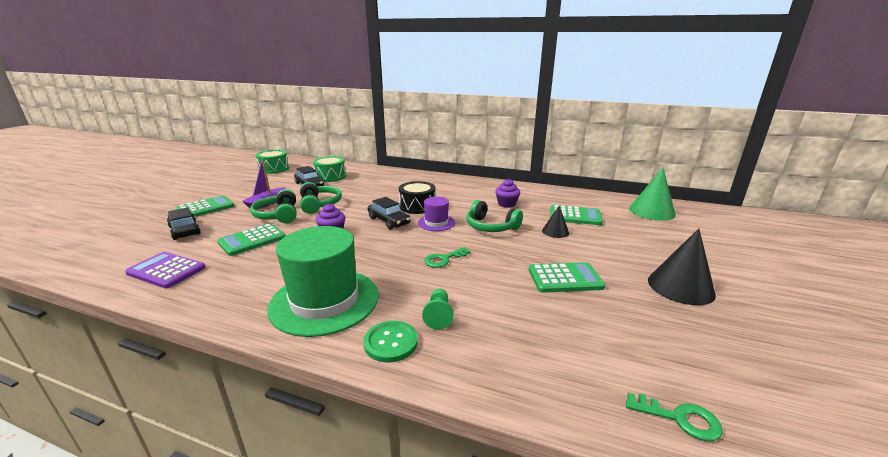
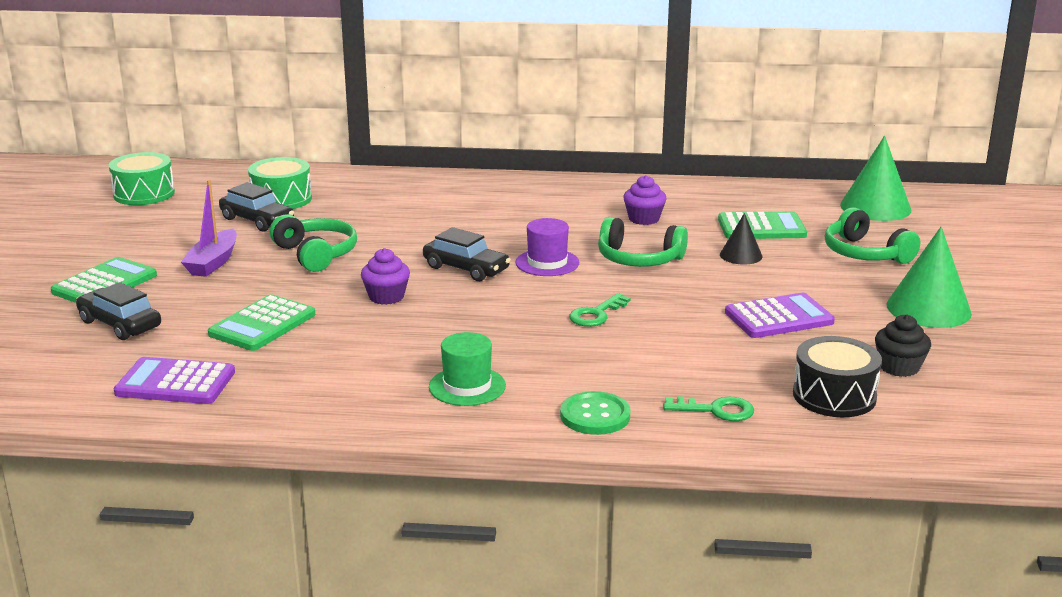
camera: 15 degrees left, 0 degrees up
(278, 215) = (260, 281): green headphones -> green headphones (864, 253)
(325, 301) = (467, 386): green hat -> green hat, size x0.50
(417, 206) = (495, 239): black drum -> black drum (834, 396)
(438, 315) = (635, 381): green pawn -> none
(565, 278) = (778, 317): green calculator -> purple calculator
(649, 337) = (899, 367): none -> black cupcake
(680, 287) = (928, 309): black cone -> green cone
(680, 419) = (940, 431): green key -> green key (716, 410)

